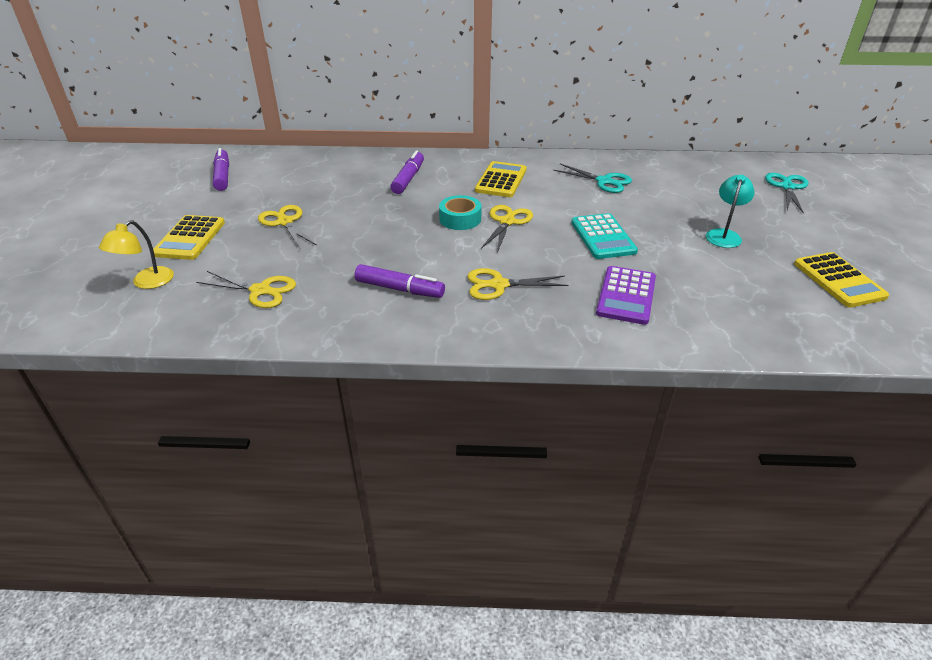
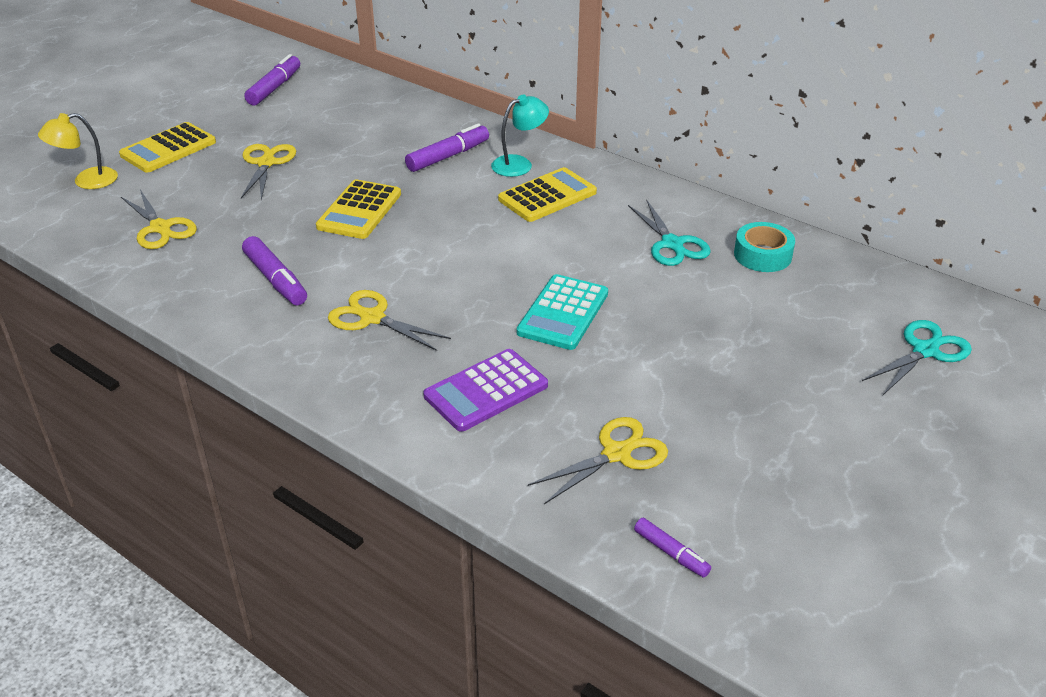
camera: 35 degrees right, 0 degrees up
(460, 219) = (436, 226): turquoise tape -> turquoise tape (762, 255)
(507, 222) = (481, 250): yellow scissors -> yellow scissors (616, 454)
(724, 235) = (720, 375): turquoise lamp -> turquoise lamp (519, 164)
(838, 280) = (780, 498): yellow calculator -> yellow calculator (359, 210)
(838, 332) = (671, 553): none -> purple marker

